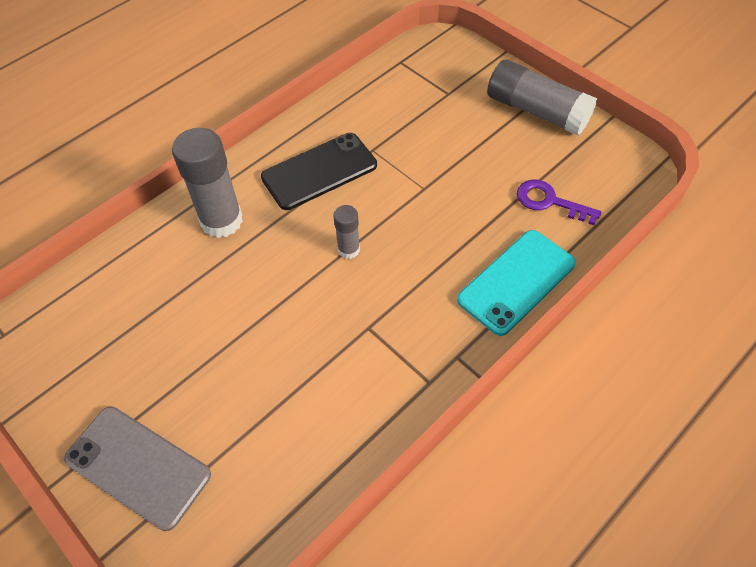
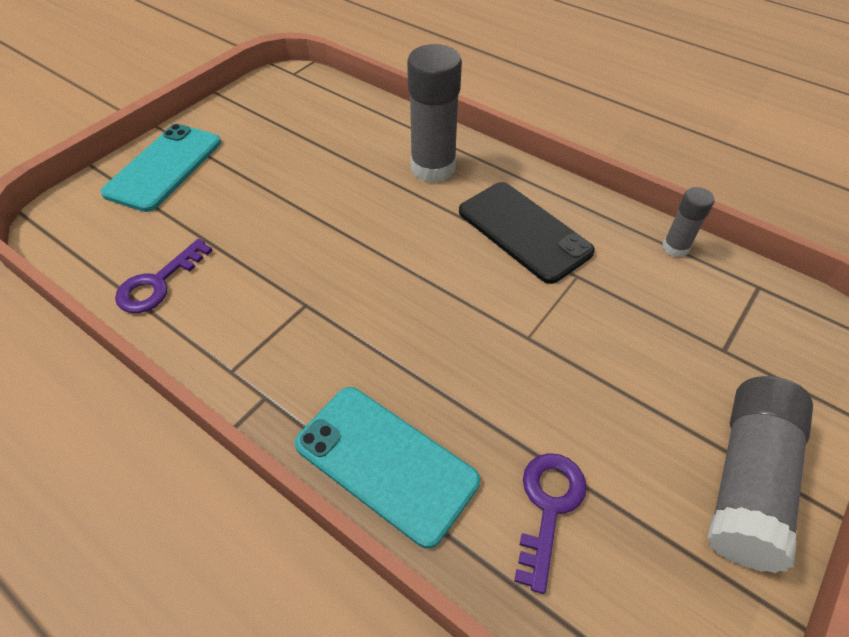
camera: 80 degrees right, 5 degrees down
(138, 466) = (164, 167): grey phone -> turquoise phone
(319, 451) = (158, 283): none -> purple key
(348, 249) = (412, 273): grey glue stick -> grey glue stick (675, 247)

